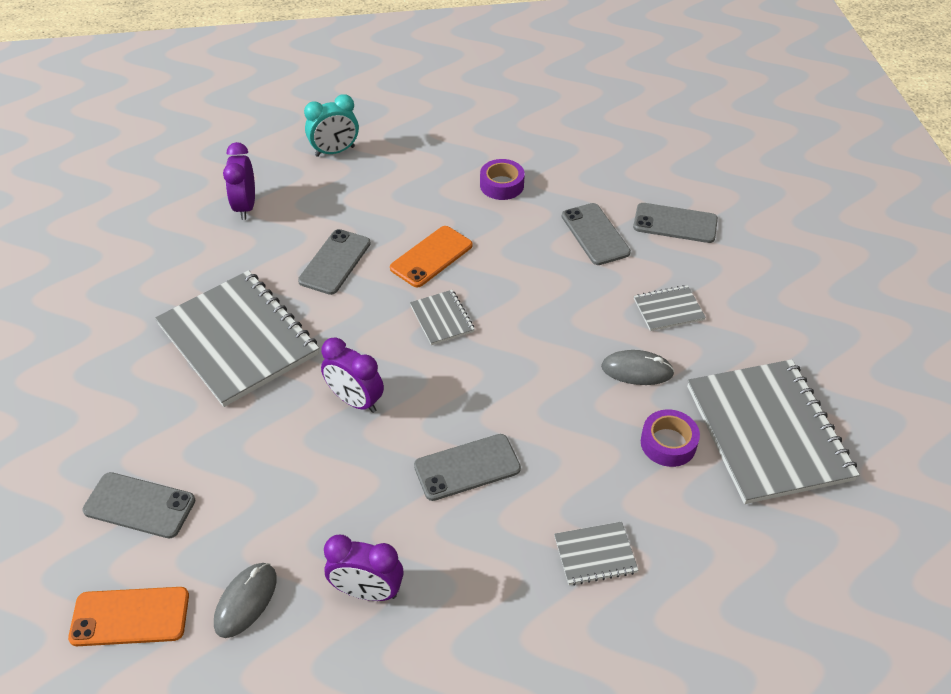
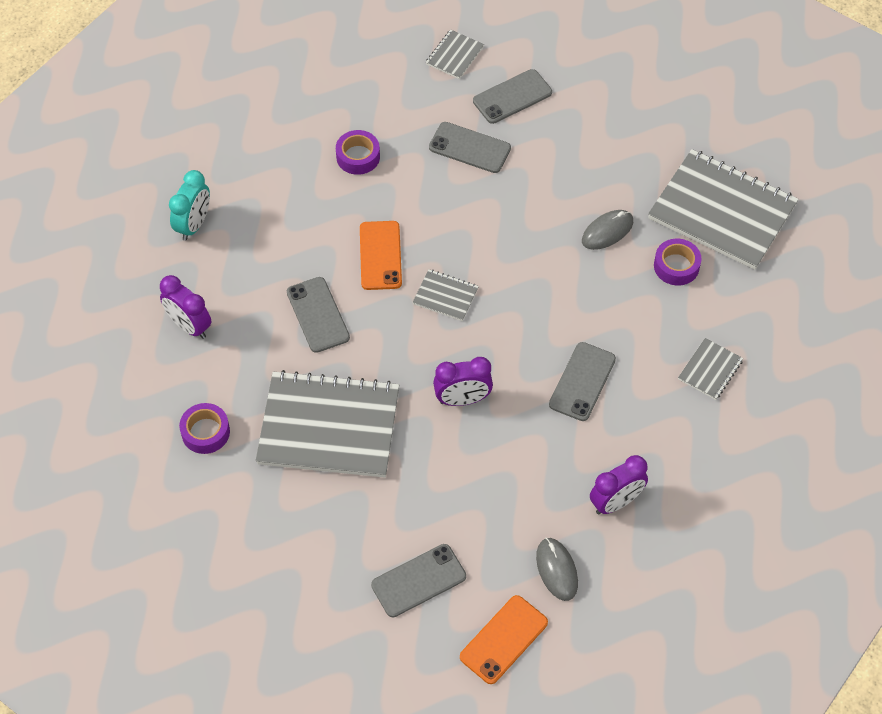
camera: 45 degrees left, 10 degrees up
(159, 277) = (205, 432): none -> purple tape
(668, 309) = (579, 170): grey notebook -> grey notebook (455, 55)

